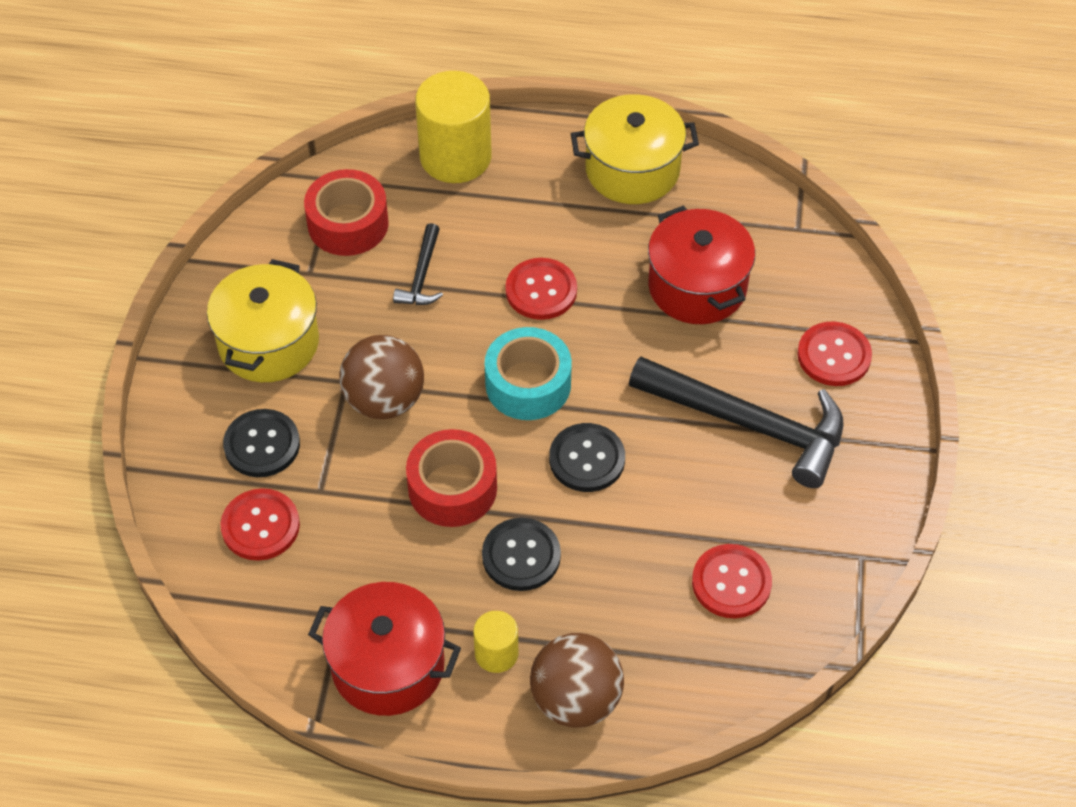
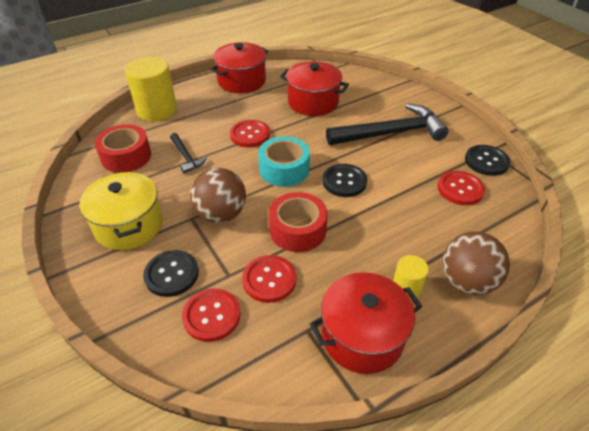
camera: 40 degrees left, 10 degrees down
(521, 556) = (364, 237): black button -> black button (486, 161)
(632, 170) = (242, 81): yellow pot -> red pot
(834, 356) = (390, 97): red button -> red button (269, 279)

